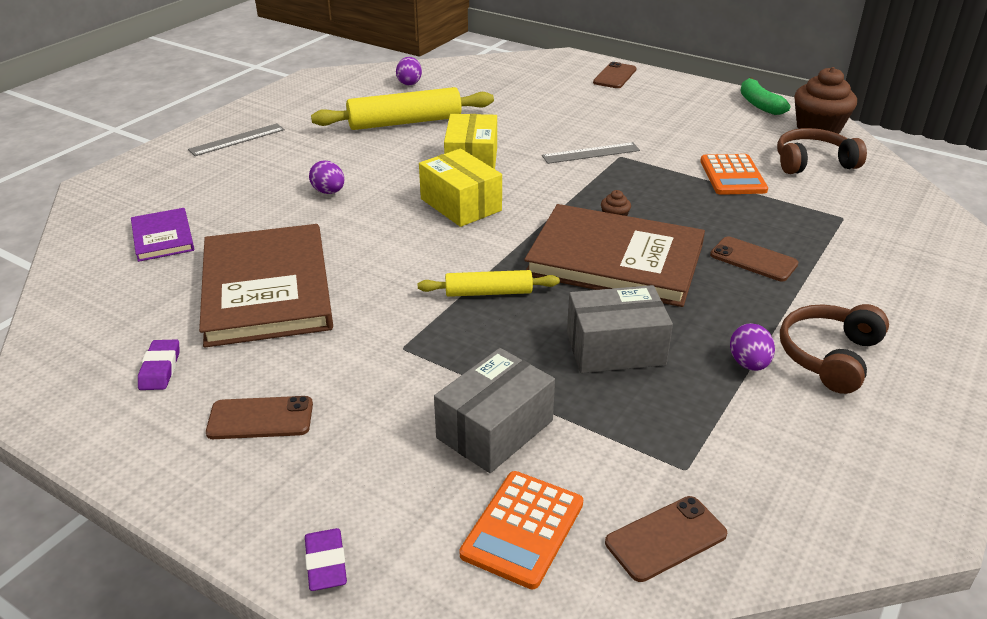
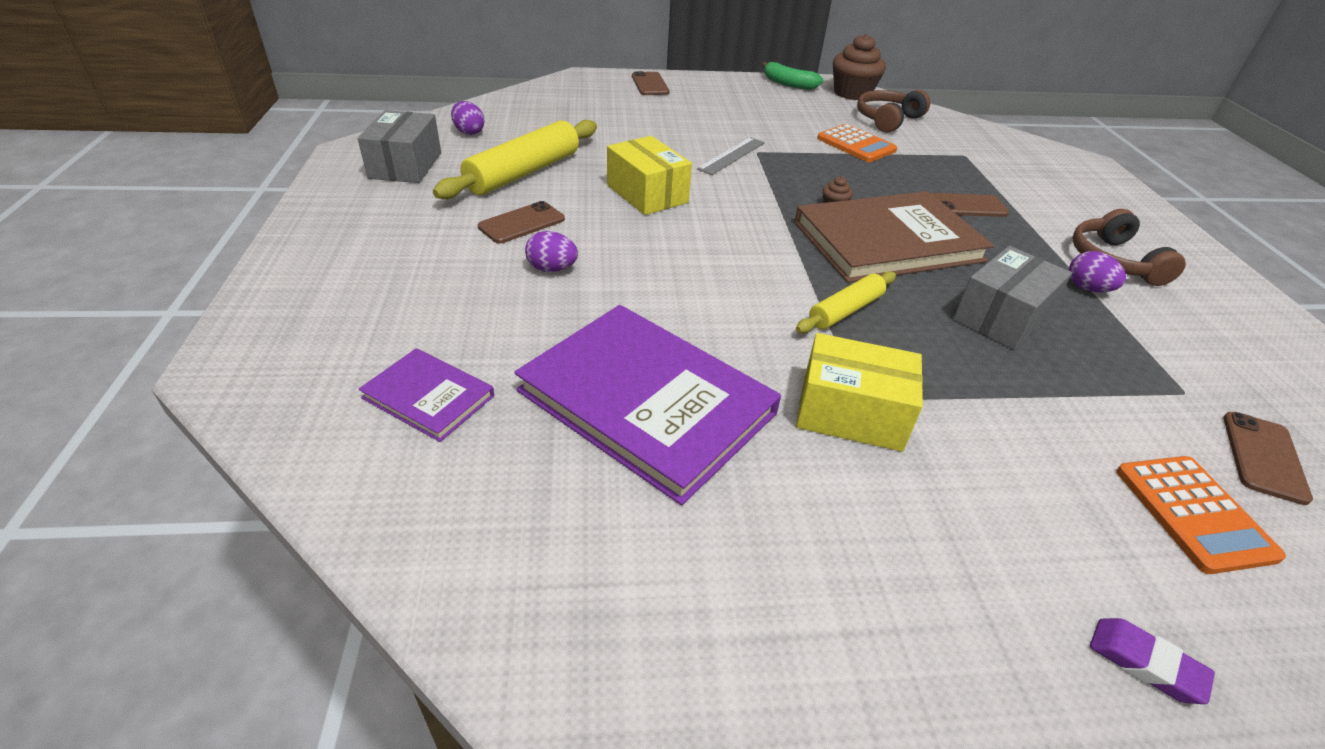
camera: 40 degrees left, 5 degrees up
(160, 369) = (672, 561): purple eraser -> none
(237, 139) = (353, 245): grey ruler -> none
(260, 418) = (860, 551): brown phone -> brown phone (522, 223)
(267, 289) = (646, 402): brown book -> purple book
(461, 204) = (698, 237): yellow box -> yellow box (851, 413)
(495, 429) = (1041, 435): grey box -> grey box (406, 165)

